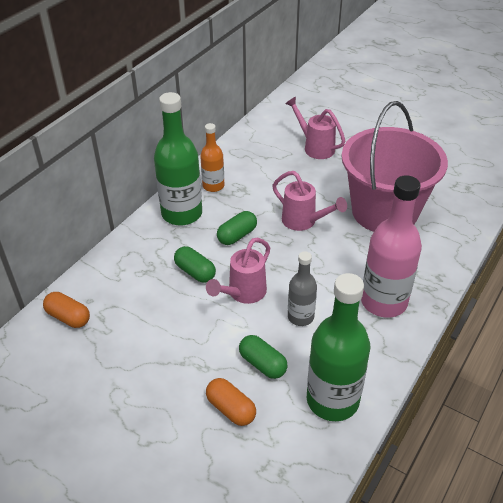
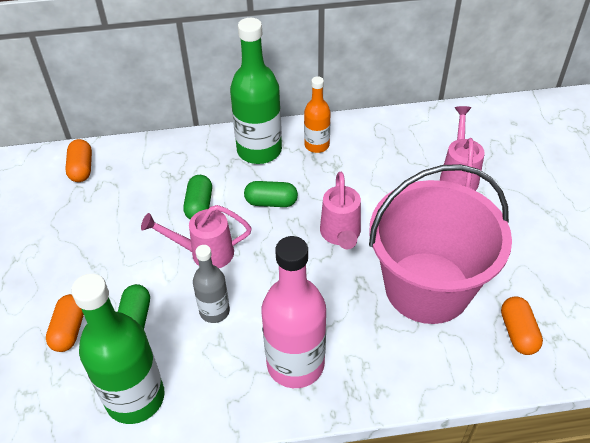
camera: 50 degrees right, 5 degrees up
(451, 198) = (518, 332): none -> orange capsule

